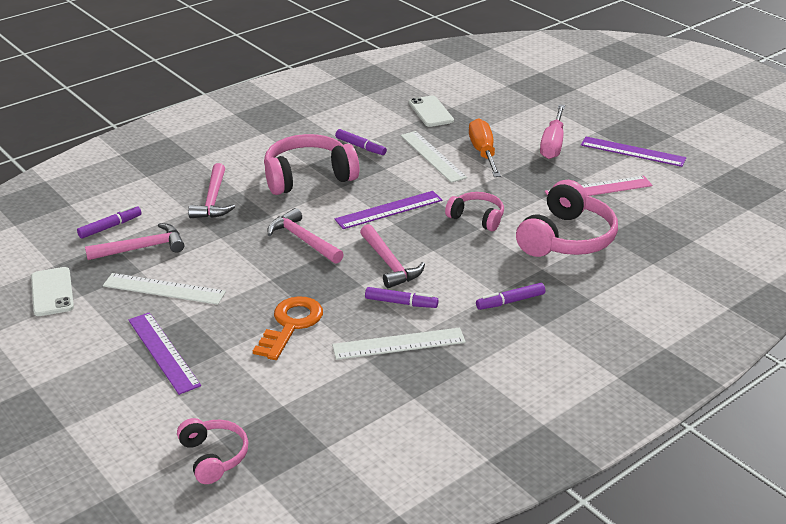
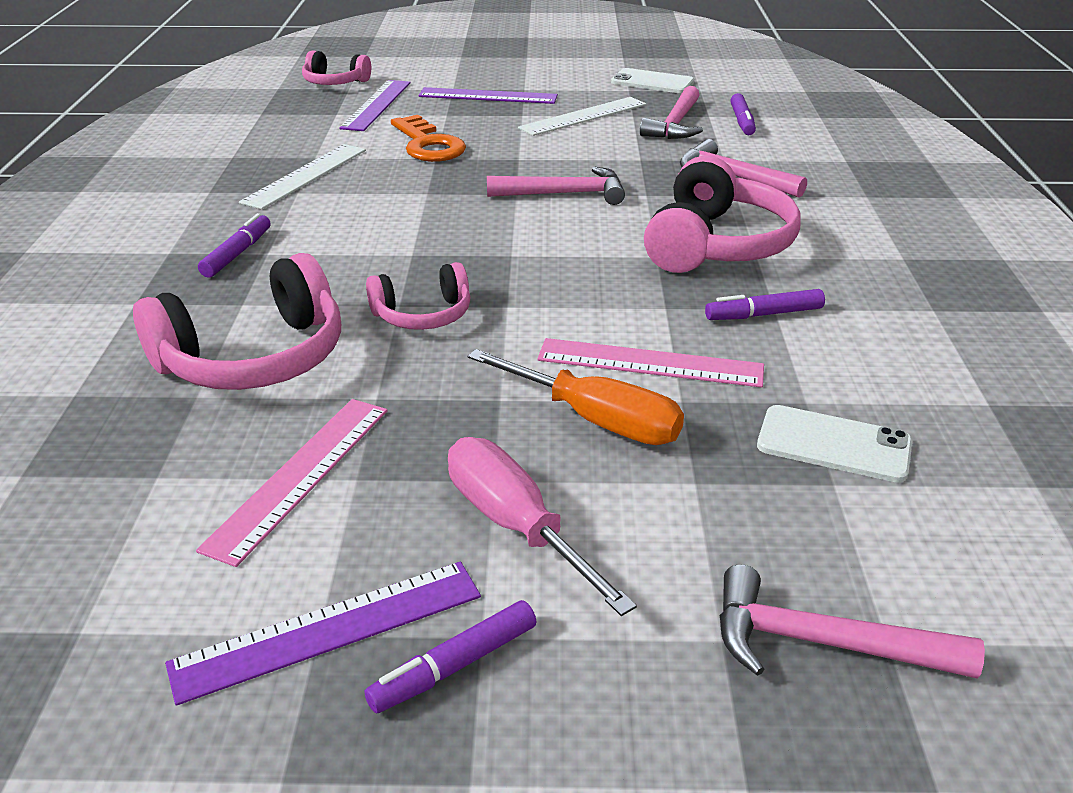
camera: 130 degrees right, 0 degrees up
(389, 210) = (547, 264): purple ruler -> purple ruler (376, 105)
(389, 264) = (434, 219): pink hammer -> pink hammer (822, 643)
(401, 303) = (358, 199): purple marker -> purple marker (454, 666)
(432, 156) = (650, 363): white ruler -> pink ruler
(566, 238) = (254, 358): pink headphones -> pink headphones turned 105 degrees counterclockwise

